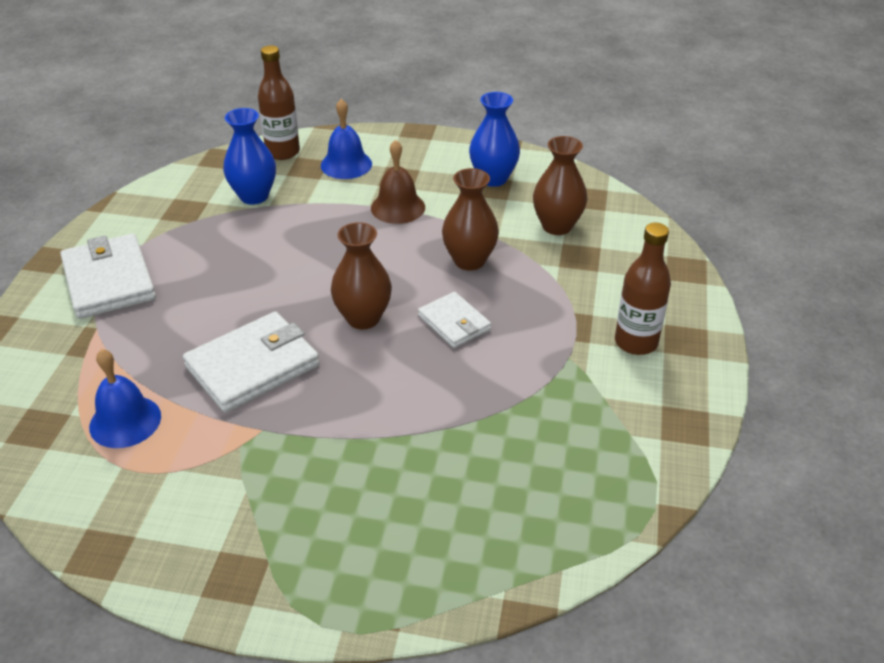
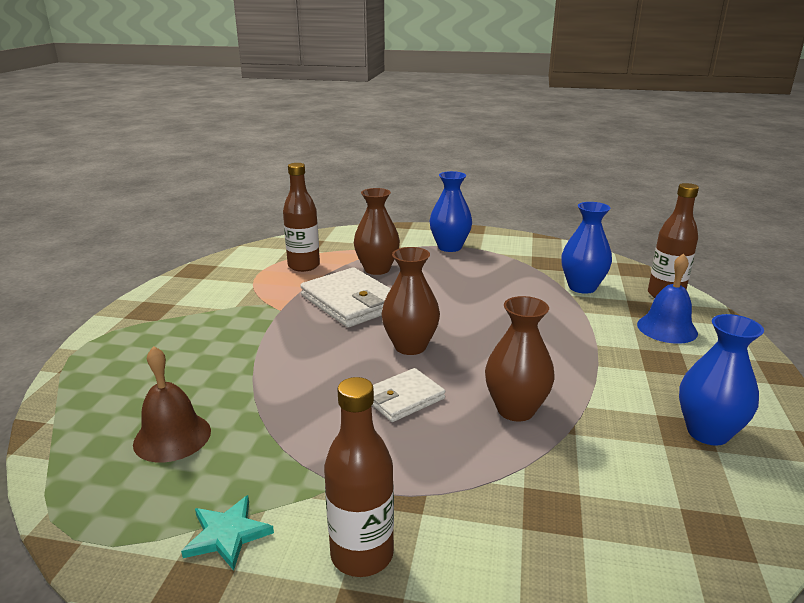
camera: 90 degrees right, 15 degrees down
(109, 281) = (449, 247): white wallet -> blue vase
(125, 421) = (304, 266): blue bell -> brown bottle
(398, 207) = (601, 361): brown bell -> brown bell (172, 437)
(557, 226) = (619, 490): brown vase -> brown vase (377, 269)
(632, 414) = (227, 534): none -> turquoise star

